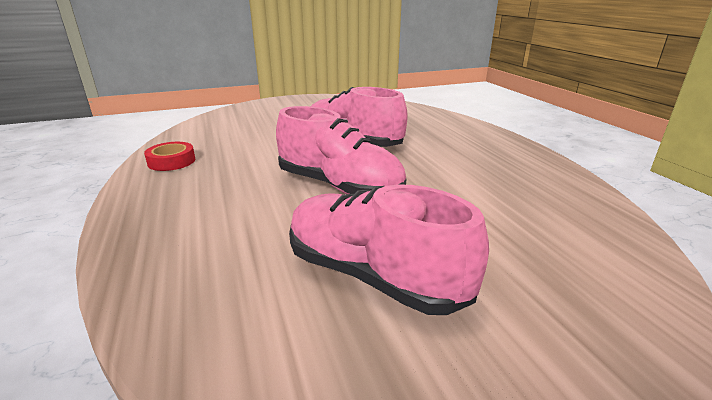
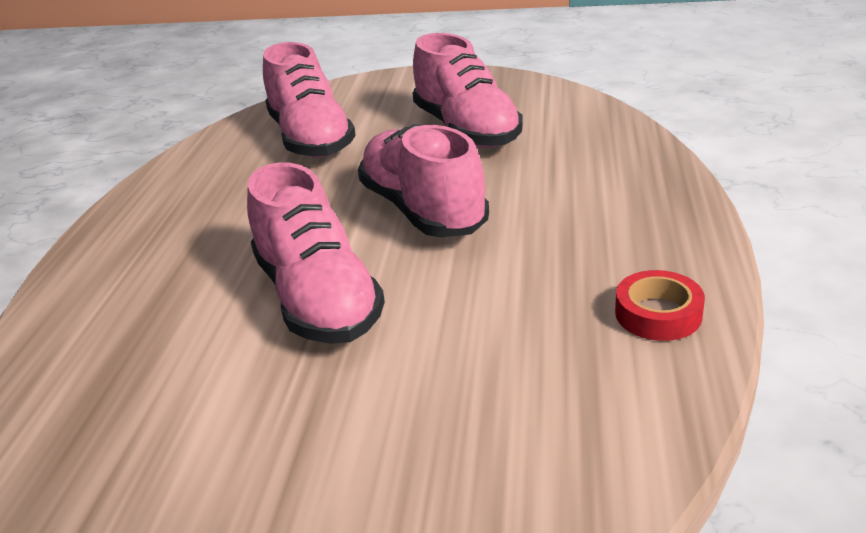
camera: 150 degrees left, 5 degrees up
(524, 230) = (310, 139): none -> pink shoe

